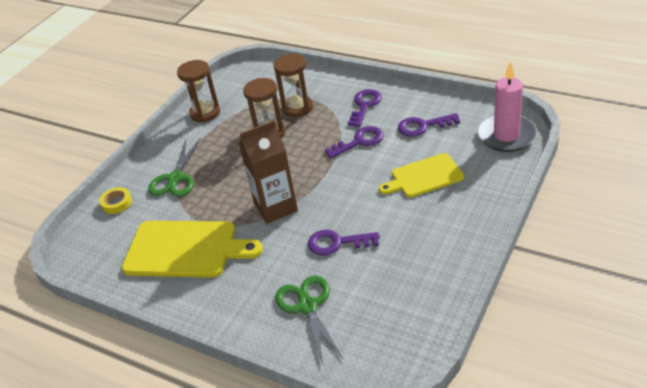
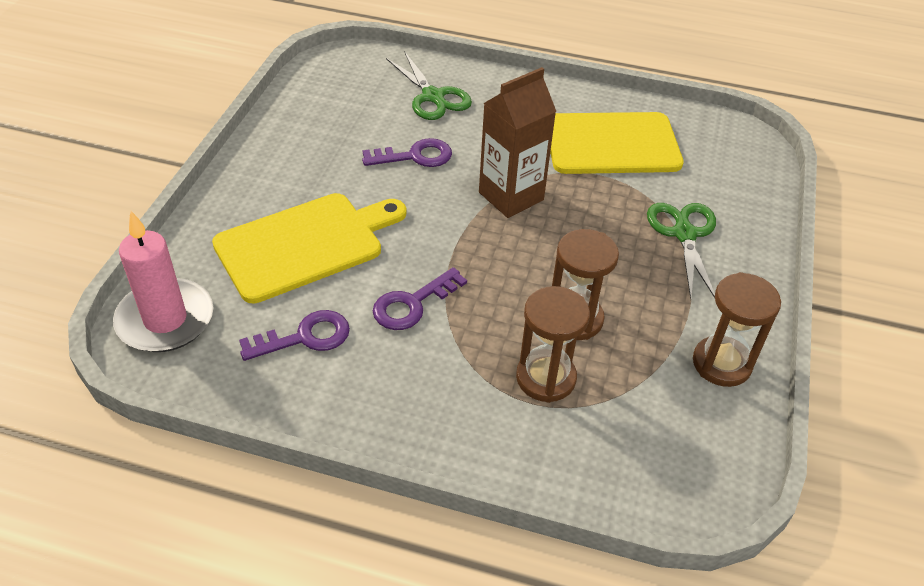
camera: 160 degrees right, 5 degrees up
(117, 203) = (744, 196): yellow tape -> none
(365, 105) = (416, 385): purple key -> none
(424, 176) = (305, 245): yellow cutting board -> yellow cutting board, size x1.56

